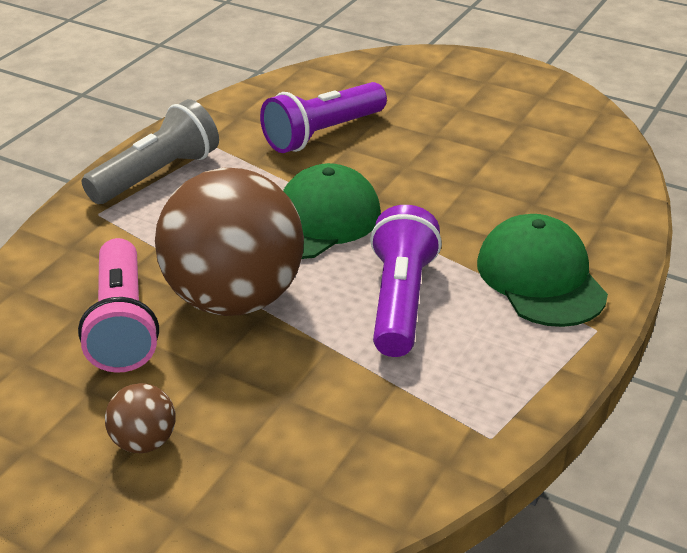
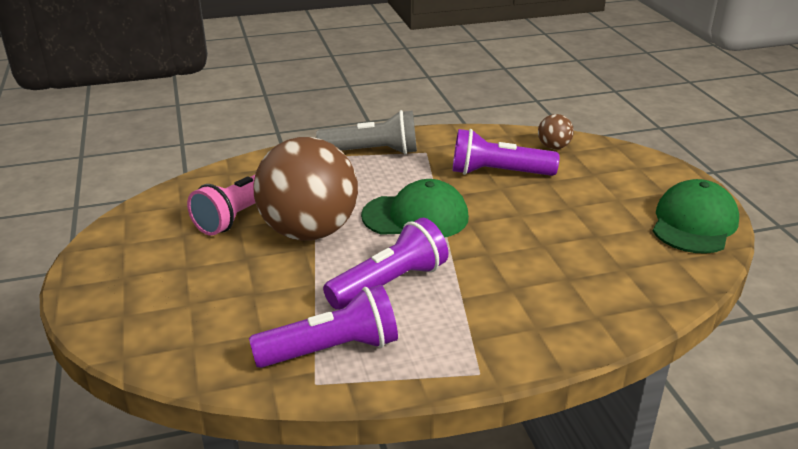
camera: 45 degrees right, 5 degrees down
(144, 442) = (166, 270): brown ball -> brown ball (553, 147)
(453, 397) = (331, 349): none -> purple flashlight
(540, 277) = (495, 322): green cap -> green cap (694, 223)

